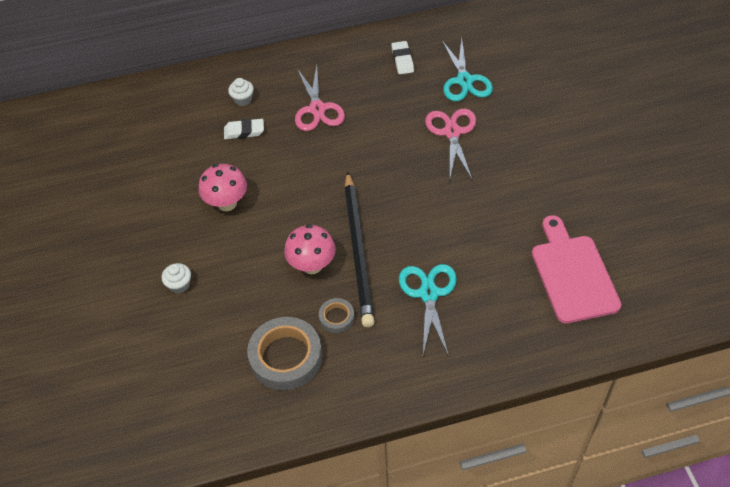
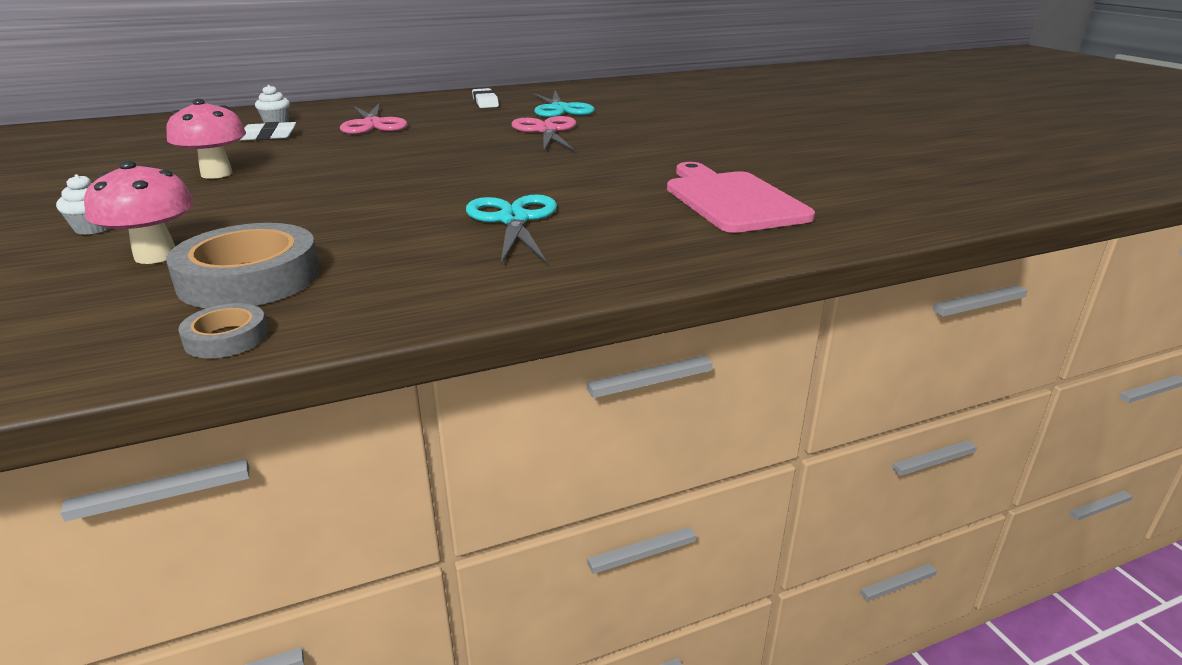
camera: 10 degrees left, 25 degrees down
(312, 265) = (329, 207): pink mushroom -> pink mushroom (156, 256)
(336, 317) = (356, 242): grey tape -> grey tape (226, 338)
(358, 251) = (406, 196): black pencil -> none

